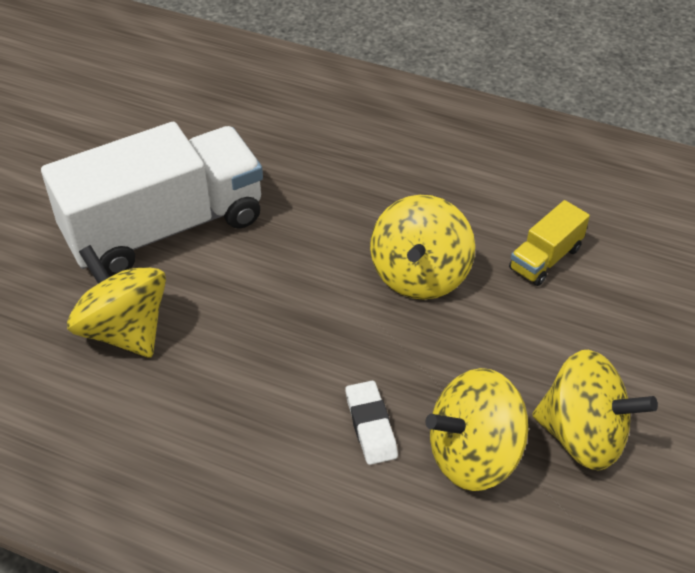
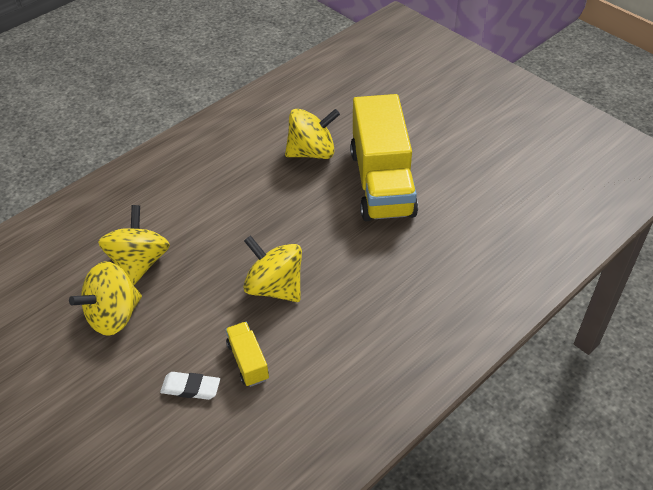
camera: 115 degrees right, 0 degrees up
(164, 228) = (382, 182): white truck -> yellow truck
(370, 426) = (187, 228): white eraser -> white eraser (191, 388)

